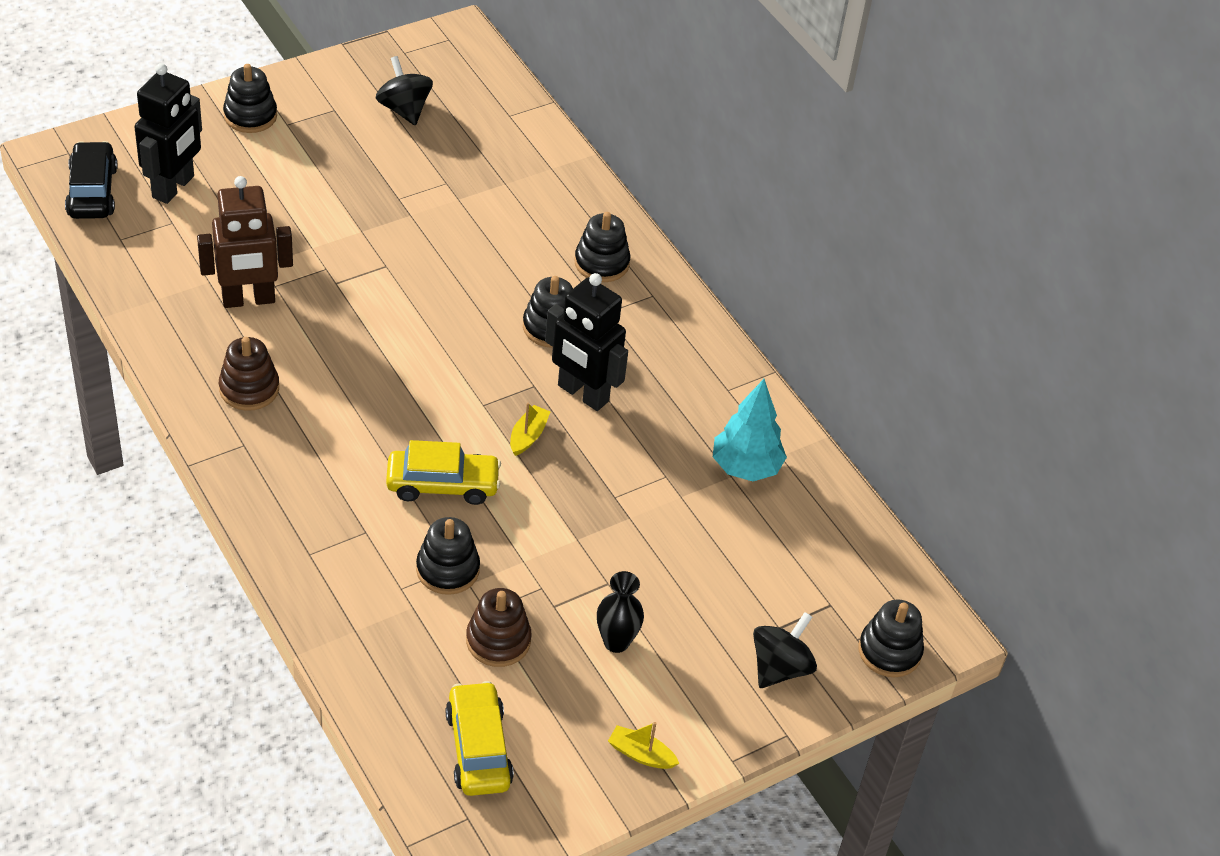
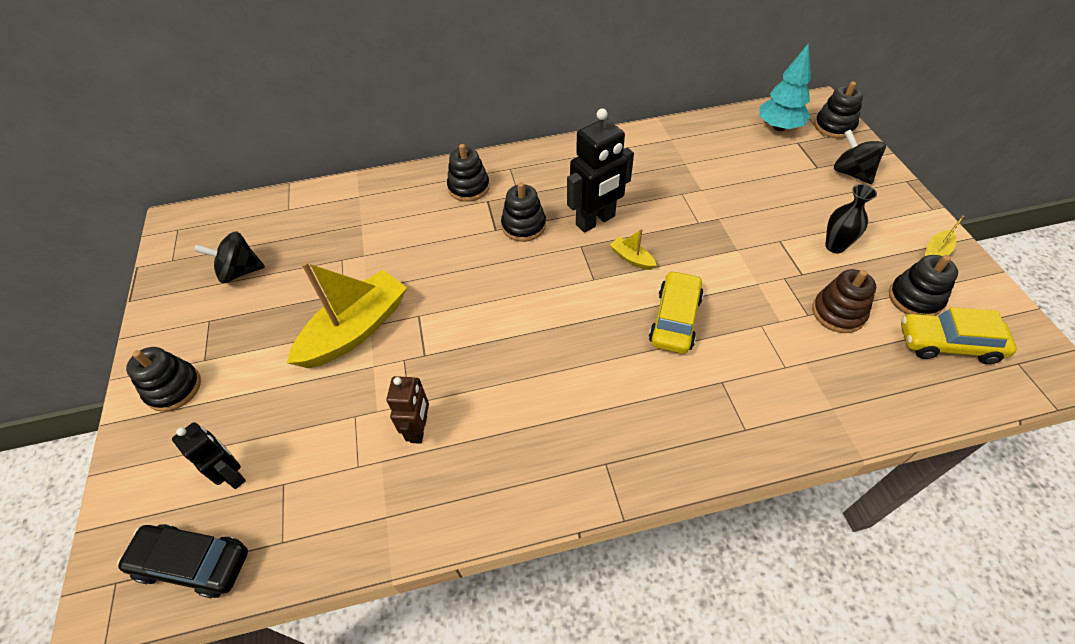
camera: 65 degrees left, 5 degrees up
(174, 187) = (233, 474): black robot -> black robot, size x0.61
(248, 300) = (419, 429): brown robot -> brown robot, size x0.61
(249, 389) = (535, 447): brown stacking toy -> none
(353, 222) = (356, 330): none -> yellow boat
(447, 569) = (765, 332): black stacking toy -> black stacking toy (915, 298)
(745, 467) = (679, 155): turquoise tree -> turquoise tree (779, 127)

